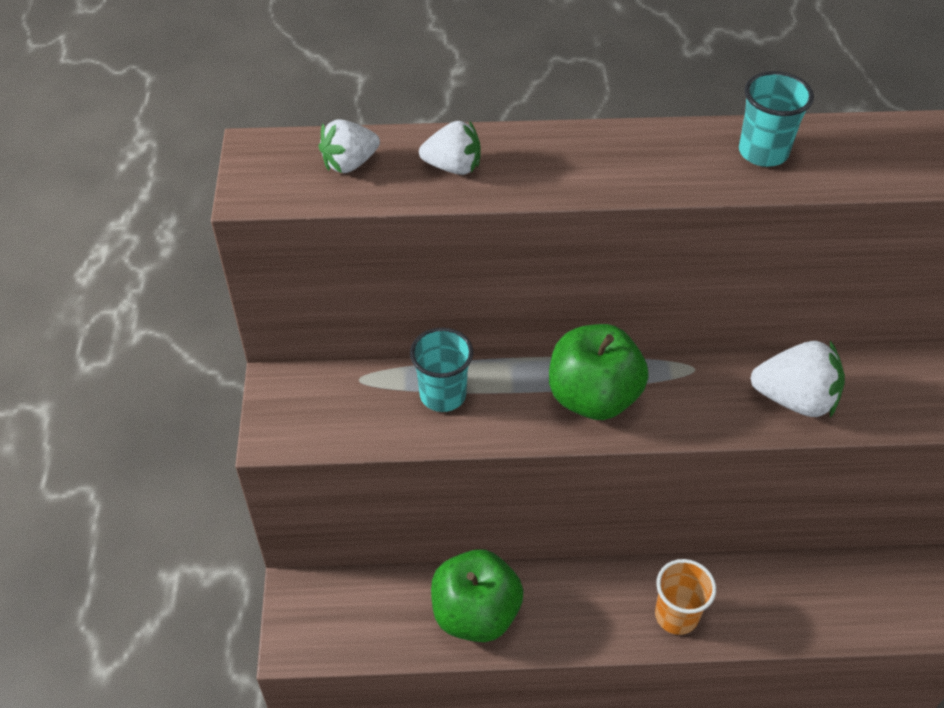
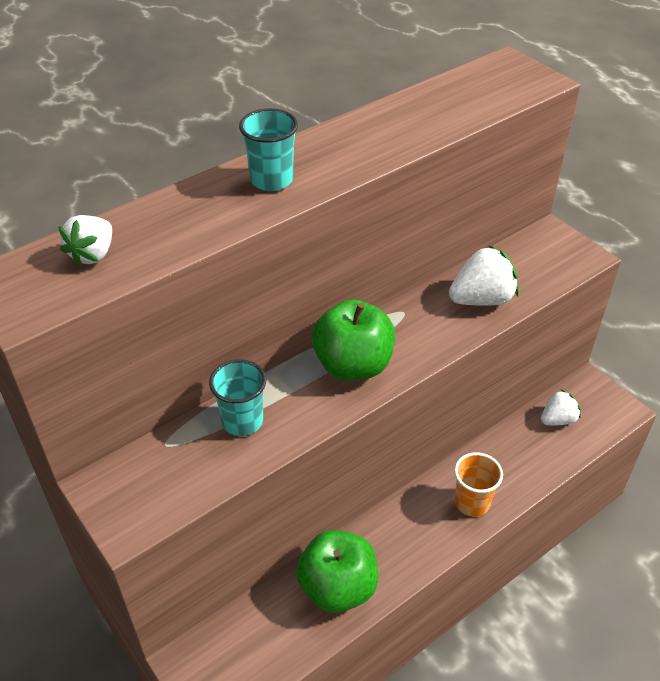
camera: 35 degrees left, 5 degrees down
(453, 167) = (182, 222): white strawberry -> white strawberry (557, 419)
(763, 152) = (393, 125): turquoise cup -> turquoise cup (271, 180)

